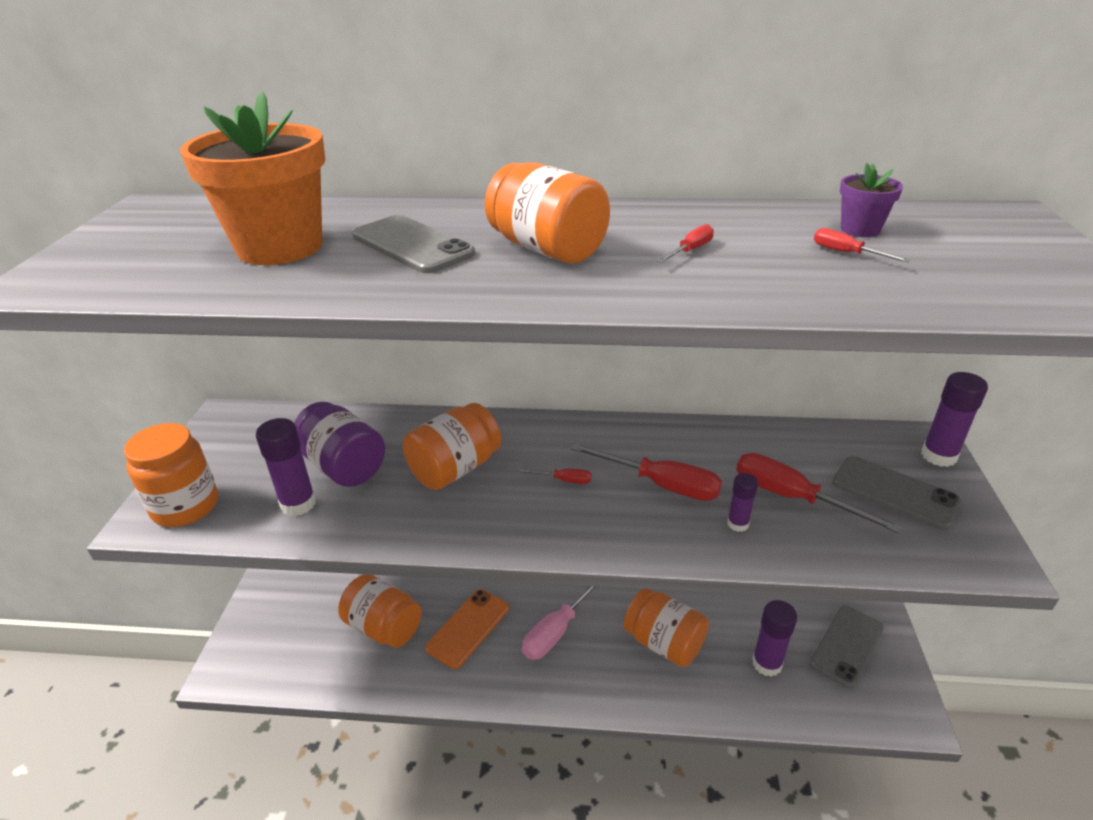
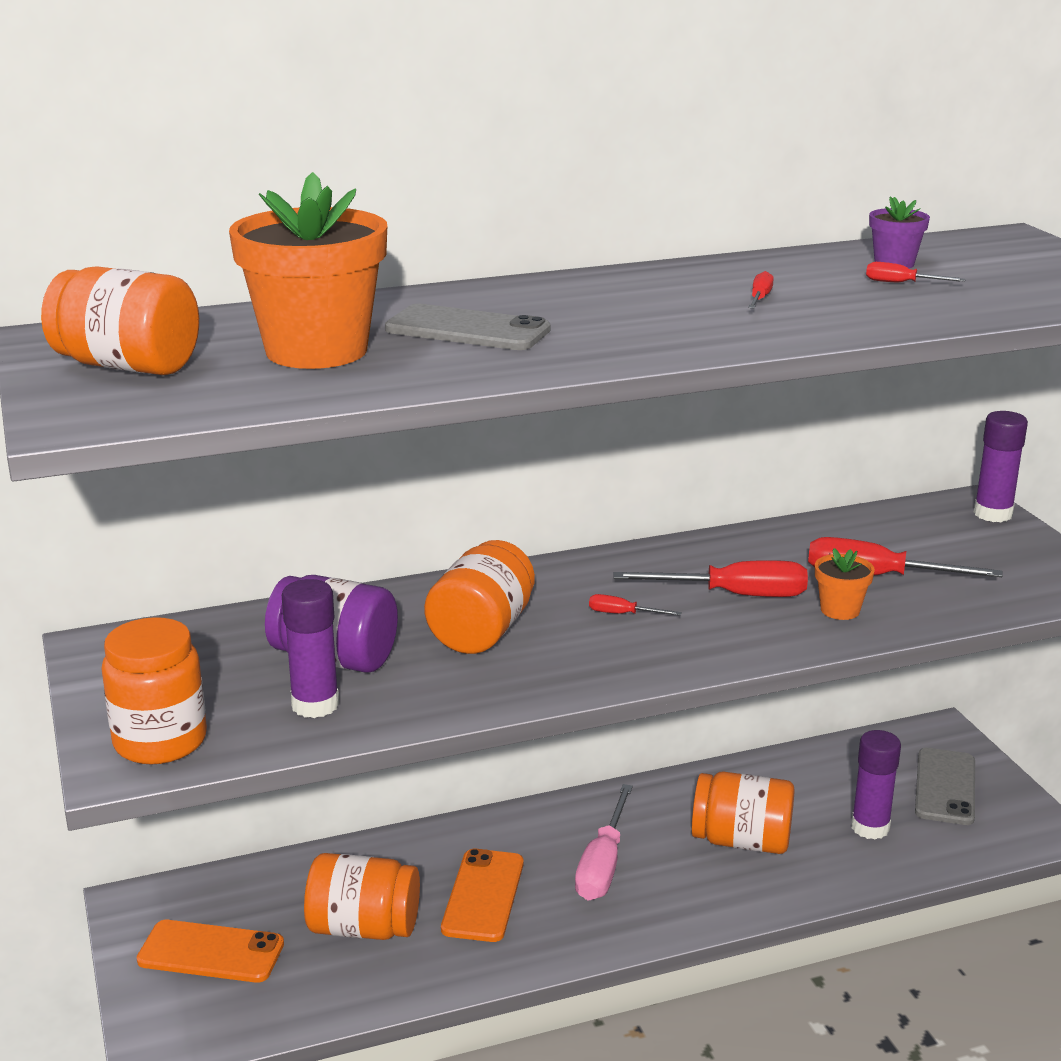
camera: 25 degrees left, 10 degrees down
(291, 614) = (211, 952): none -> orange phone
(547, 249) = (618, 315): orange jar -> orange jar (127, 366)
(564, 480) = (623, 614): red screwdriver -> red screwdriver turned 150 degrees counterclockwise
(737, 524) = (840, 610): purple glue stick -> orange flower pot
(894, 492) = (971, 552): grey phone -> none

